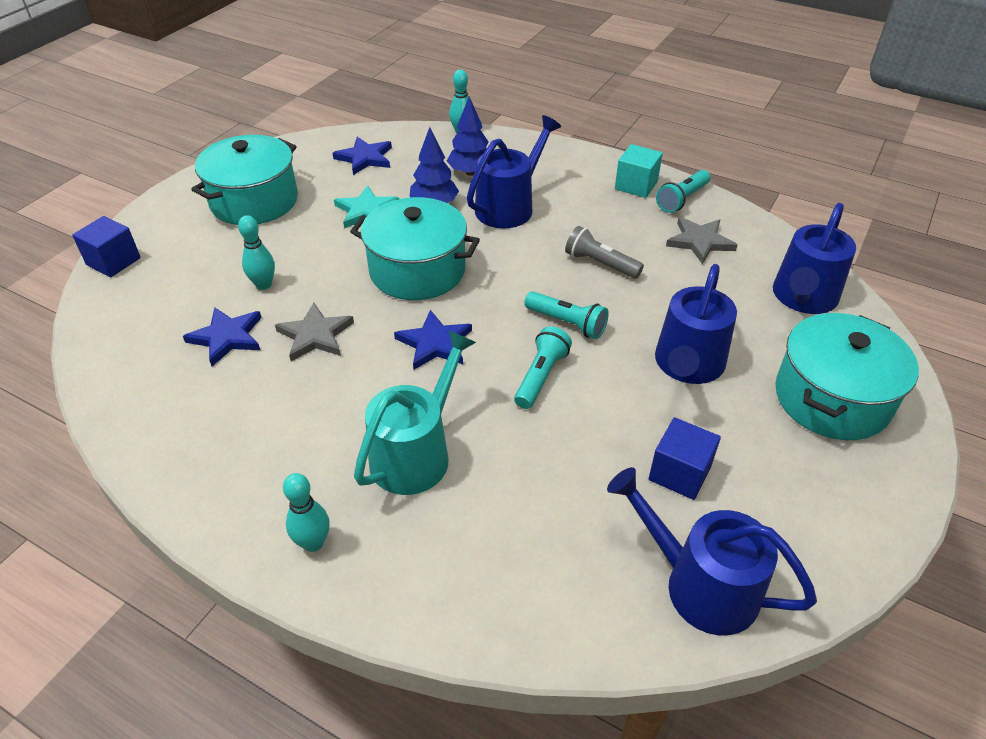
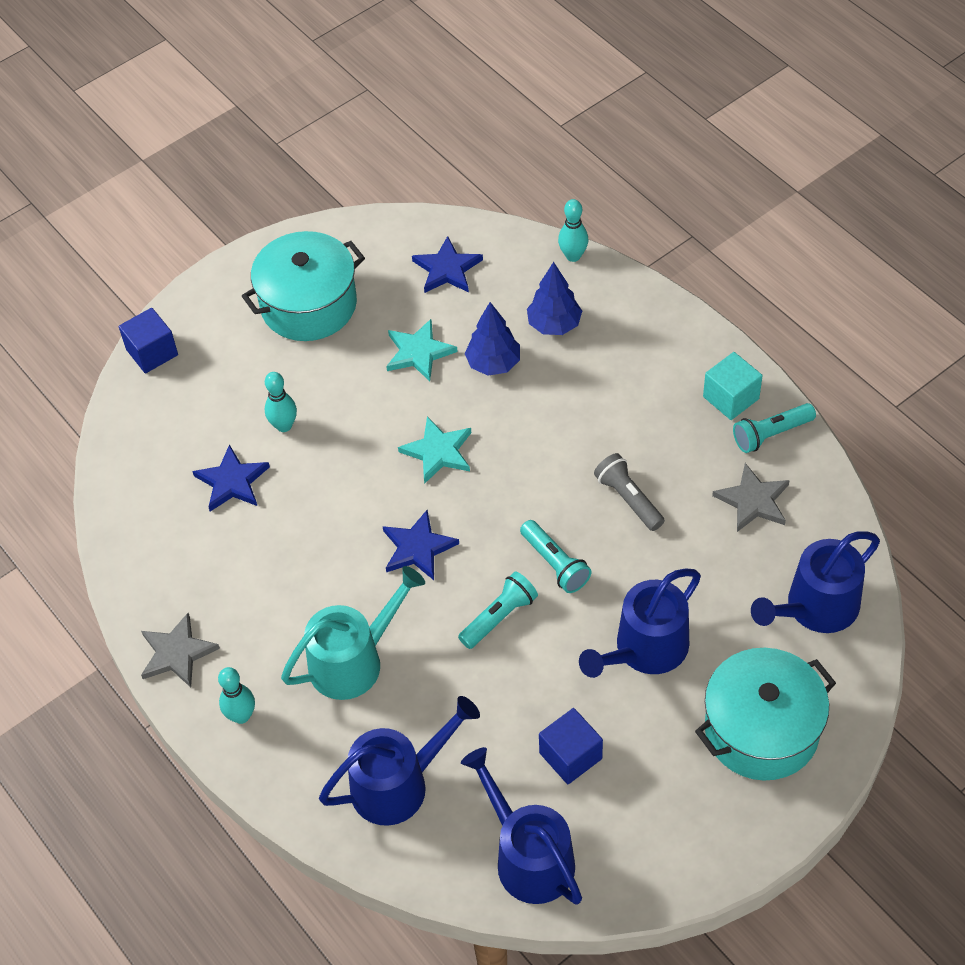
camera: 25 degrees right, 10 degrees up
(315, 335) = (312, 504): grey star -> grey star (177, 653)
(417, 270) = (438, 452): turquoise pot -> turquoise star
(509, 207) = (572, 390): blue watering can -> blue watering can (398, 784)

